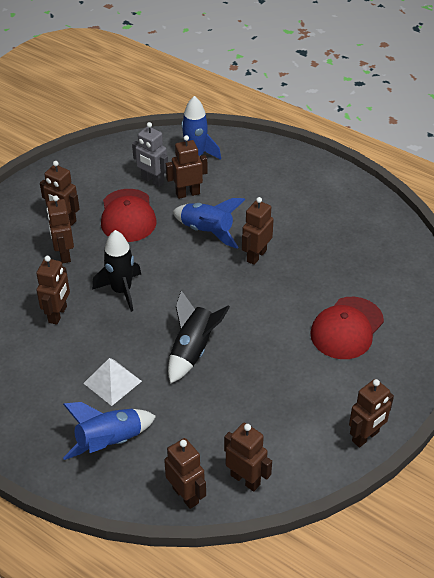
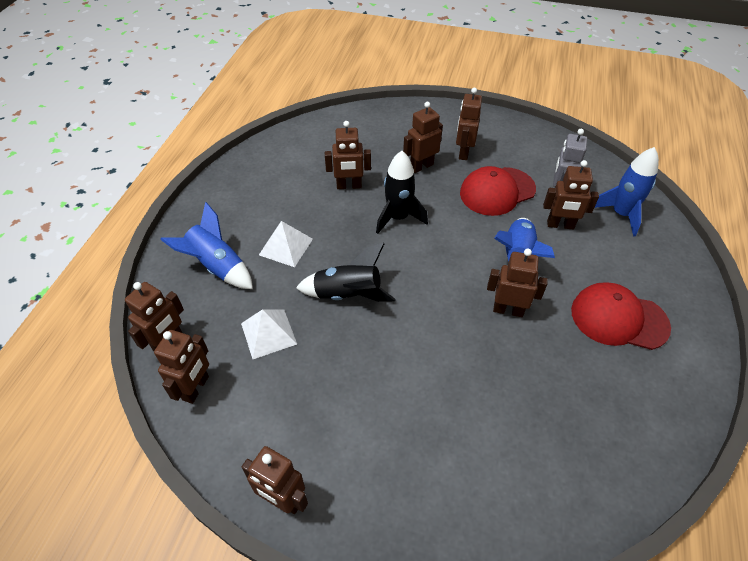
camera: 70 degrees right, 5 degrees up
(187, 193) = (560, 225): brown robot -> brown robot turned 135 degrees clockwise
(210, 416) = (268, 333): none -> white pyramid
(347, 328) = (444, 434): red cap -> red cap (618, 318)

